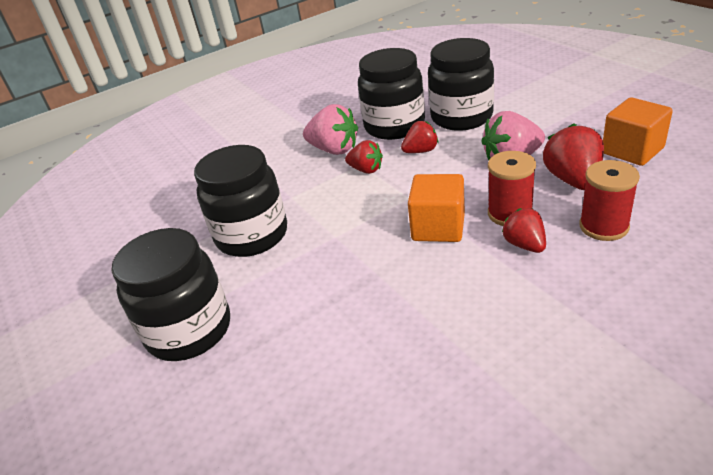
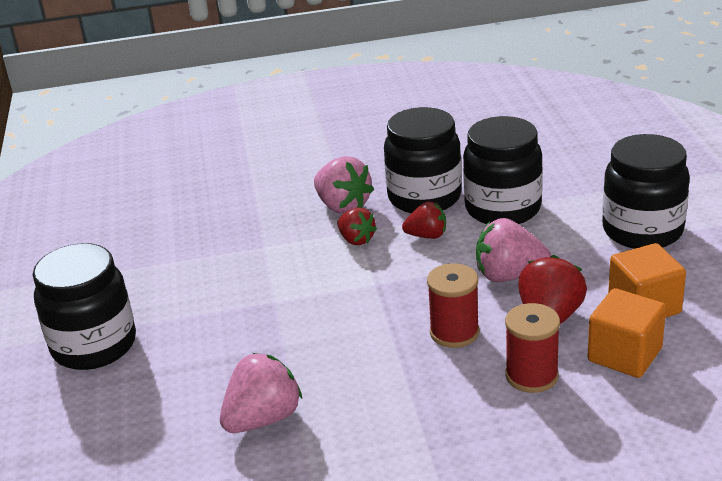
camera: 20 degrees right, 5 degrees down
(252, 235) = (202, 275): black jar -> black jar (642, 231)
(408, 342) = (263, 419): none -> pink strawberry
(438, 227) = (375, 323): orange cube -> orange cube (624, 355)
(524, 245) = (439, 368): red strawberry -> none

